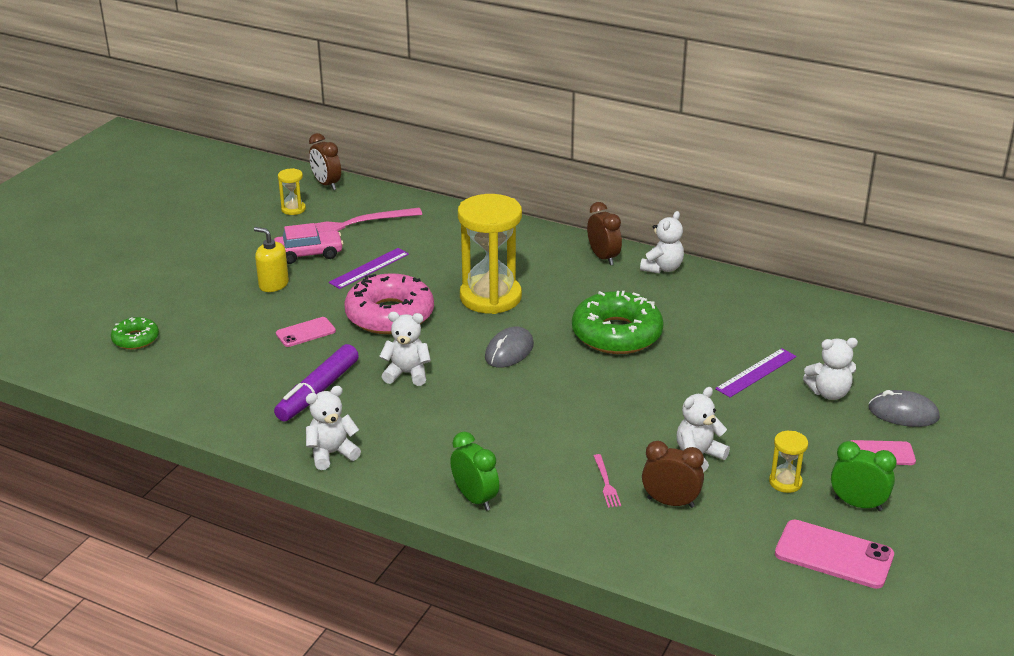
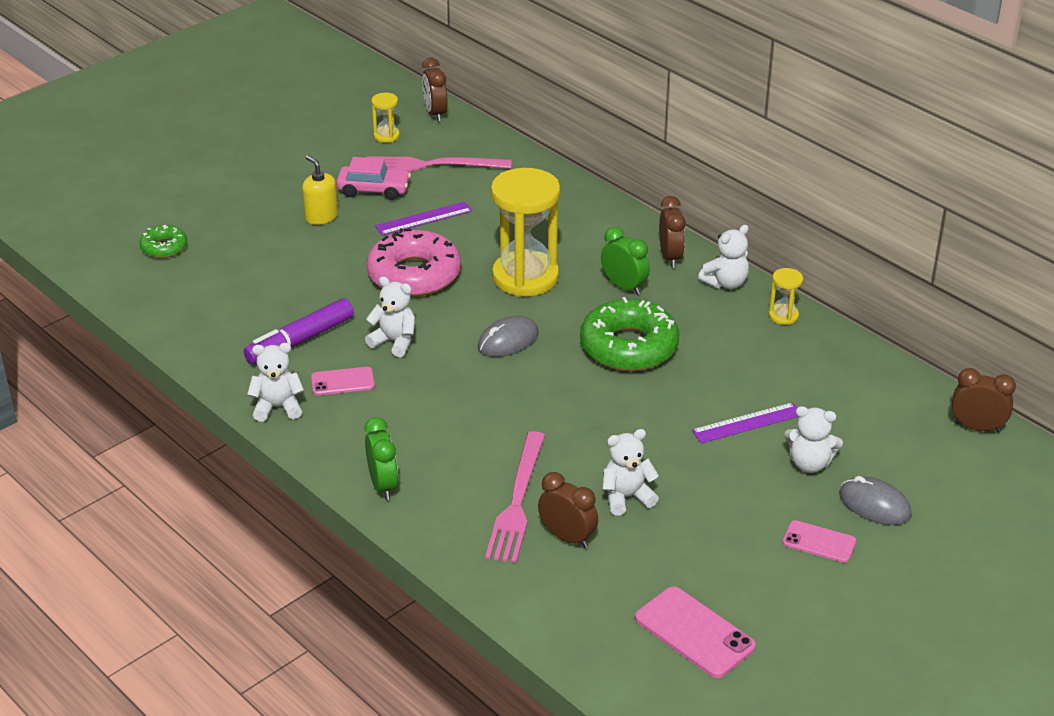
camera: 20 degrees right, 5 degrees up
(305, 332) = (323, 275): pink phone -> pink phone (342, 381)
(606, 483) = (517, 502): pink fork -> pink fork, size x2.25
(785, 482) = (696, 547): yellow hourglass -> yellow hourglass (783, 316)
(858, 504) = (755, 588): green clock -> green clock (624, 287)
(937, 335) = (977, 427): none -> brown clock

